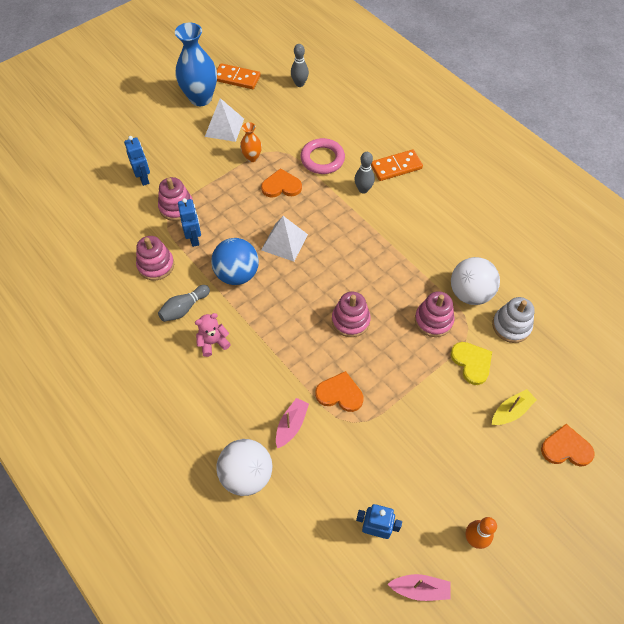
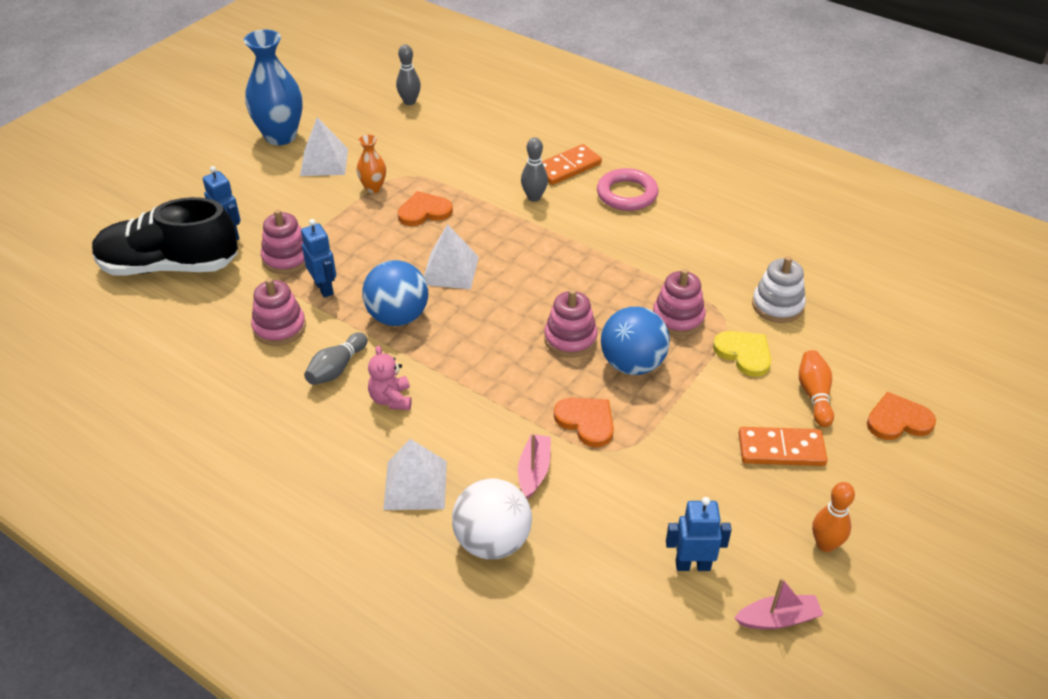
camera: 15 degrees left, 15 degrees down
(98, 197) = (169, 266): none -> black shoe
(209, 416) = (415, 485): none -> white pyramid
(213, 342) = (391, 399): pink teddy bear -> pink teddy bear turned 60 degrees counterclockwise
(237, 78) = (323, 108): orange domino -> orange domino (781, 449)
(322, 159) = (468, 174): pink ring -> pink ring (627, 194)
(340, 393) = (586, 422): orange heart -> orange heart turned 45 degrees clockwise
(387, 353) = (632, 364): none -> blue ball
(470, 293) = (712, 281): white ball -> none
(511, 411) = (814, 395): yellow boat -> orange bowling pin

